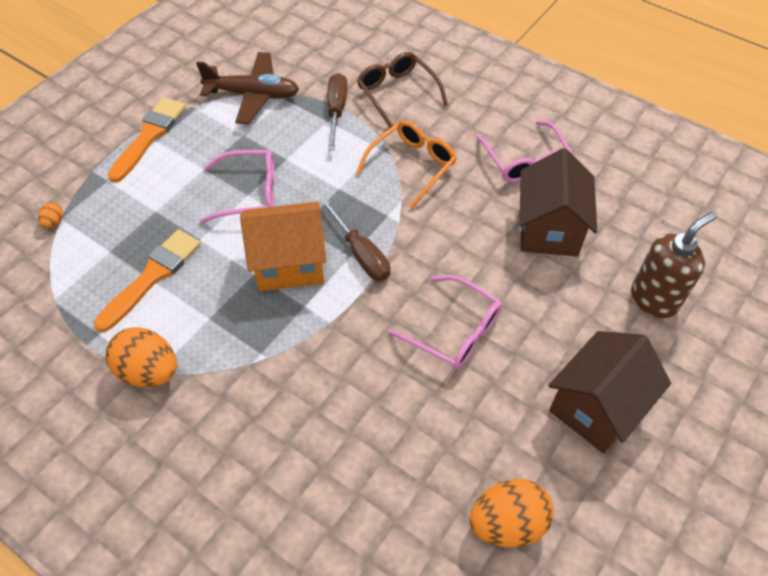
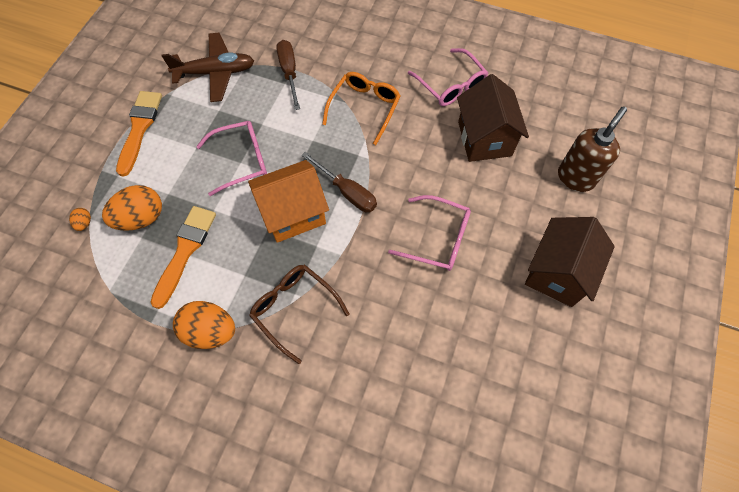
camera: 15 degrees left, 10 degrees up
(397, 94) = (334, 47): brown glasses -> brown glasses (295, 309)
(507, 523) = (519, 378): orange egg -> orange egg (141, 218)

